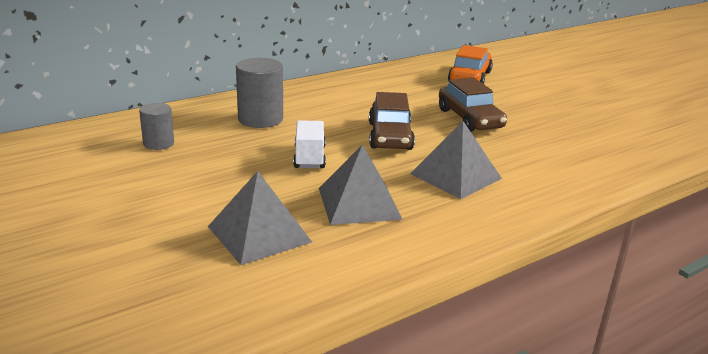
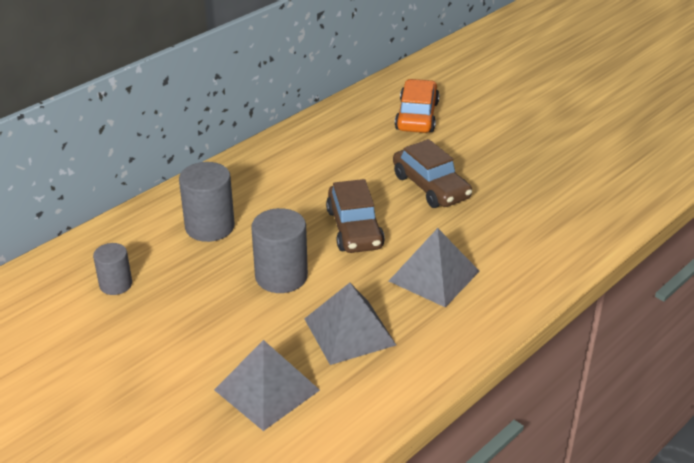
camera: 10 degrees left, 10 degrees up
(309, 157) = (281, 276): white truck -> grey cylinder

